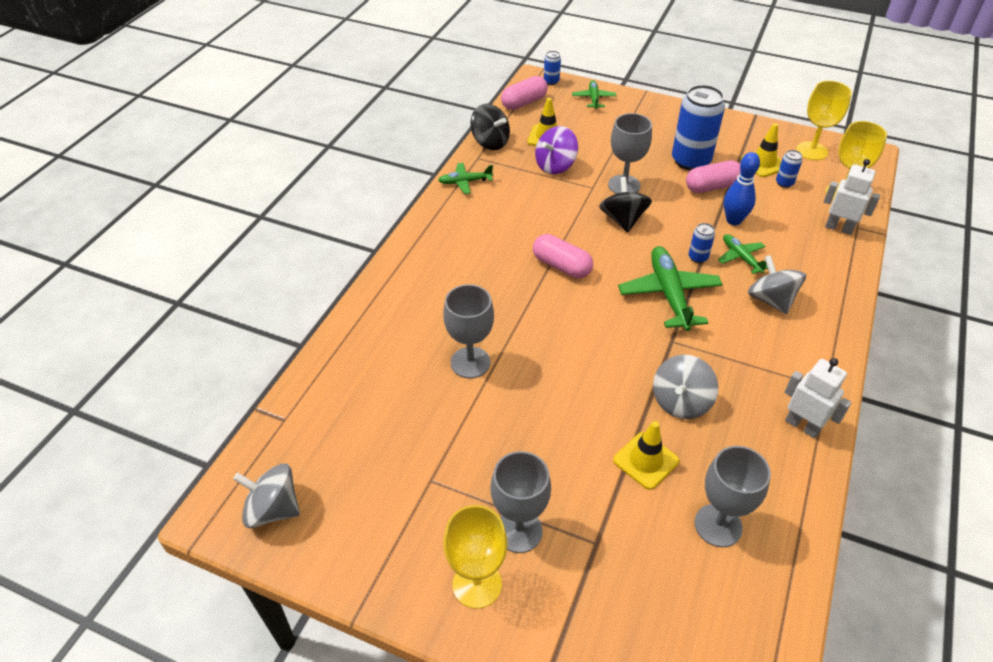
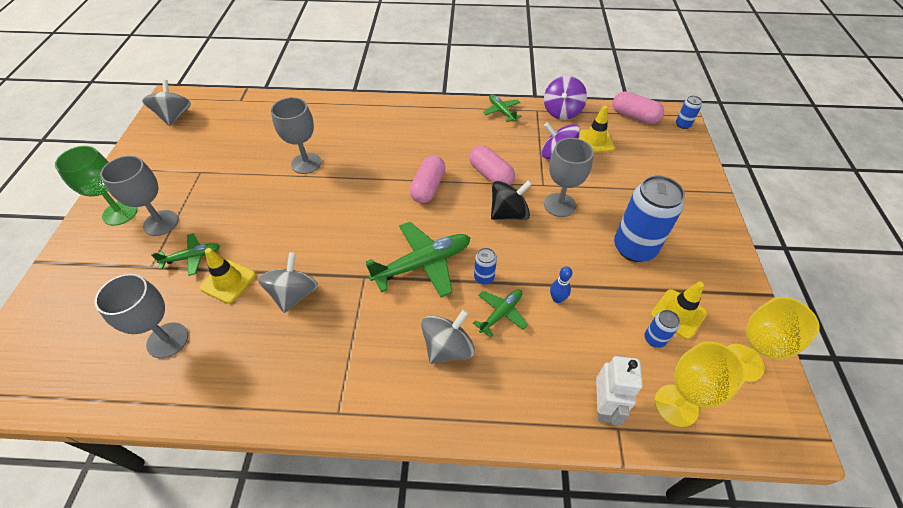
camera: 70 degrees right, 5 degrees up
(477, 584) = (120, 213): yellow goblet -> green goblet
(490, 142) = (562, 111): black spinning top -> purple spinning top
(593, 99) = (680, 157): green plane -> green plane (192, 257)
(680, 402) = (294, 294): grey spinning top -> grey spinning top turned 90 degrees clockwise
(712, 187) = (602, 272): pink capsule -> pink capsule (490, 175)
(733, 220) = (557, 299): blue bowling pin -> blue bowling pin, size x0.60
(802, 426) = (283, 394): white robot -> none

